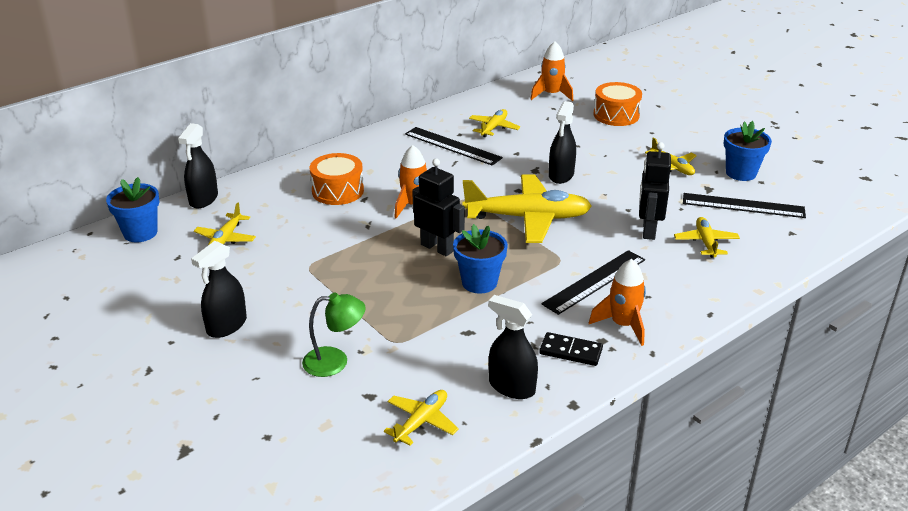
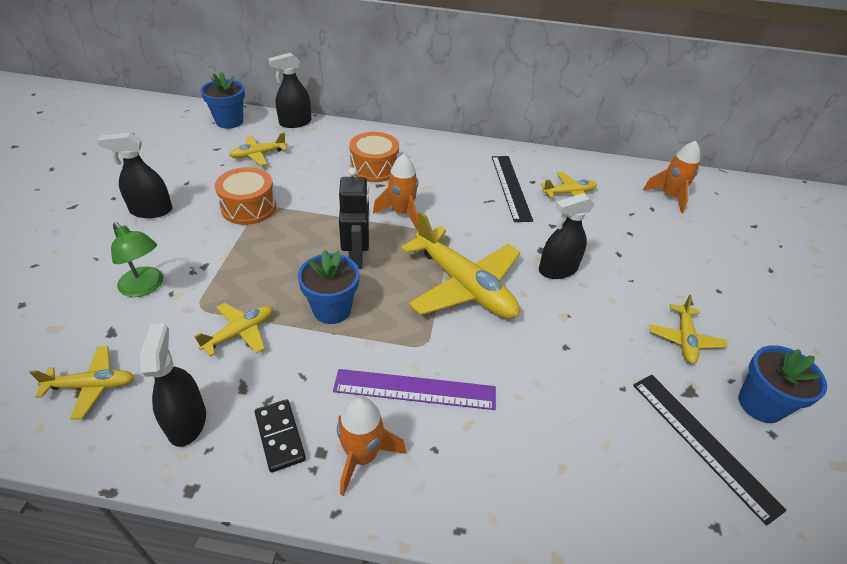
camera: 45 degrees right, 10 degrees up
(594, 281) = (415, 389): black ruler -> purple ruler
(616, 115) = (706, 251): orange drum -> orange drum (249, 207)
(648, 230) = (550, 383): black robot -> none
(705, 242) = (589, 447): yellow plane -> yellow plane (240, 333)

